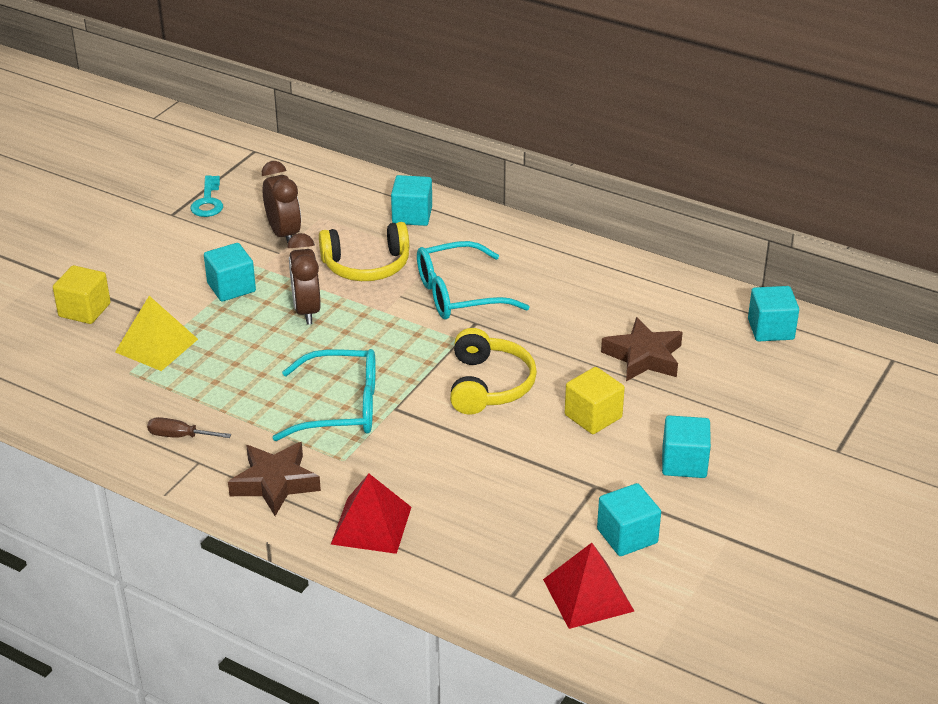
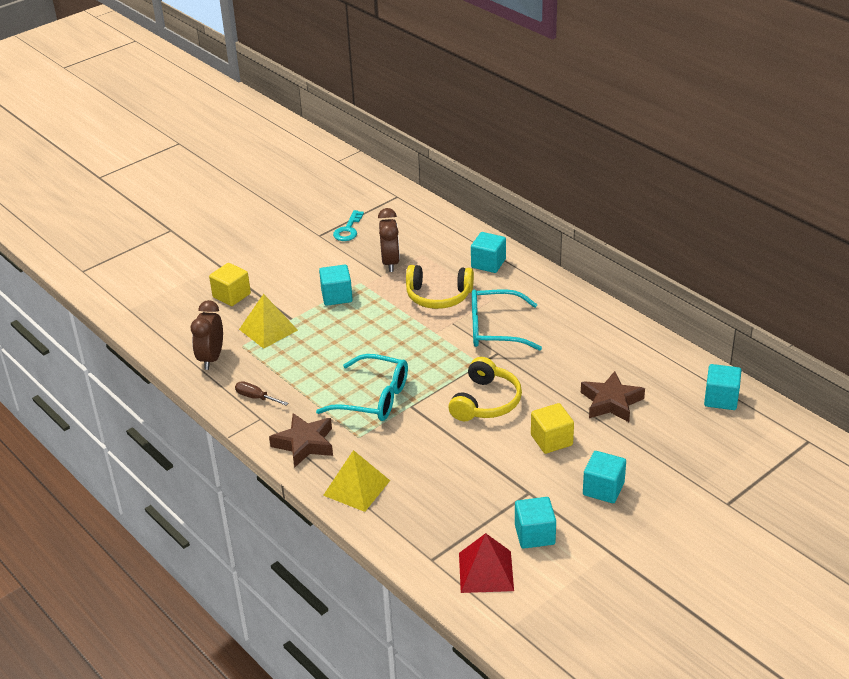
camera: 20 degrees right, 0 degrees up
(306, 311) = (381, 322): brown clock -> brown clock (211, 358)
(371, 525) = (356, 487): red pyramid -> yellow pyramid

